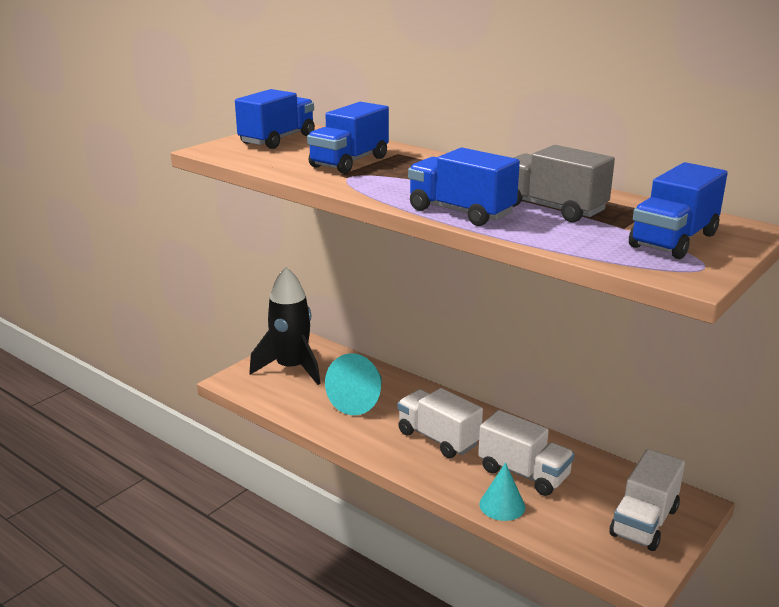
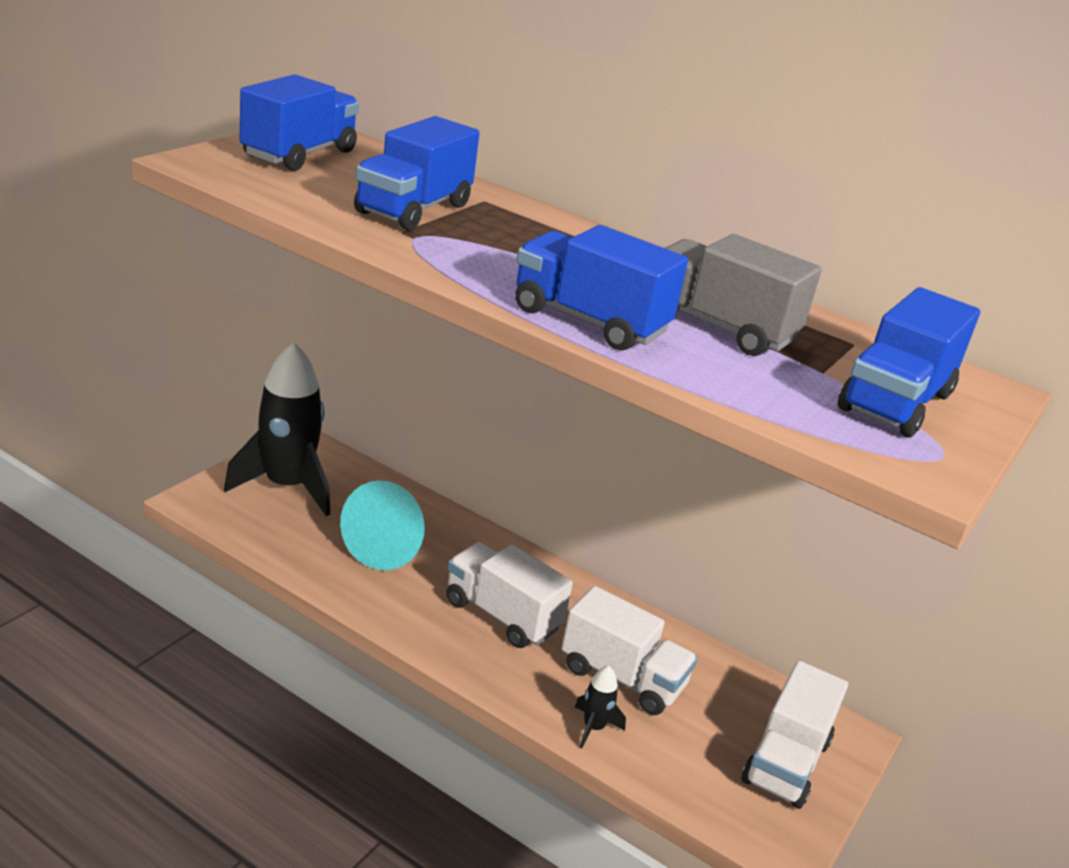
camera: 10 degrees left, 5 degrees up
(502, 505) = (593, 727): turquoise cone -> black rocket

